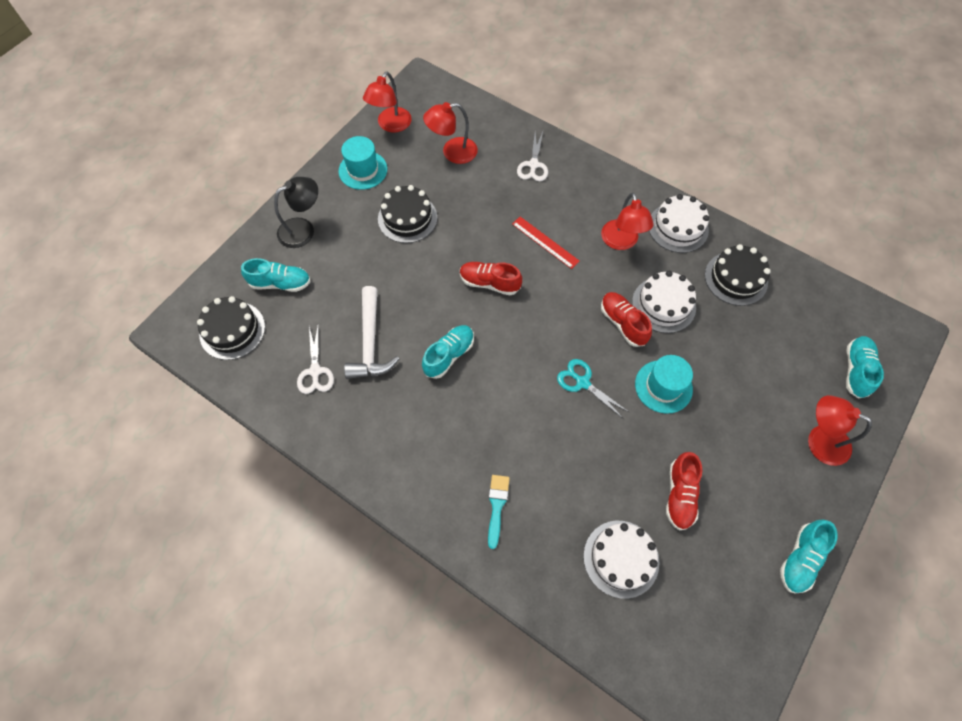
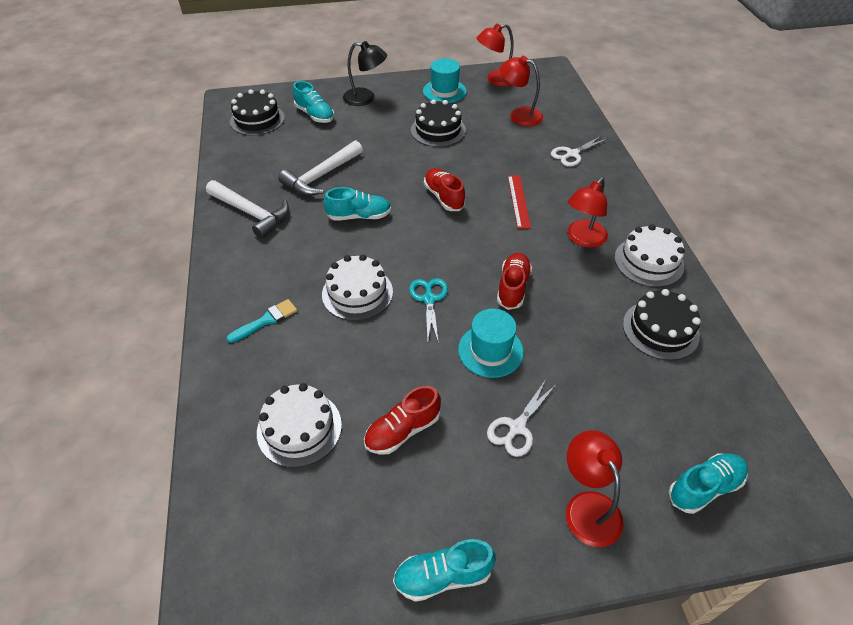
camera: 45 degrees right, 15 degrees down
(315, 371) = (270, 168): white scissors -> white scissors (517, 427)
(360, 428) = (251, 213): none -> white hammer
(663, 305) = (565, 300): white cake -> white cake (357, 293)

